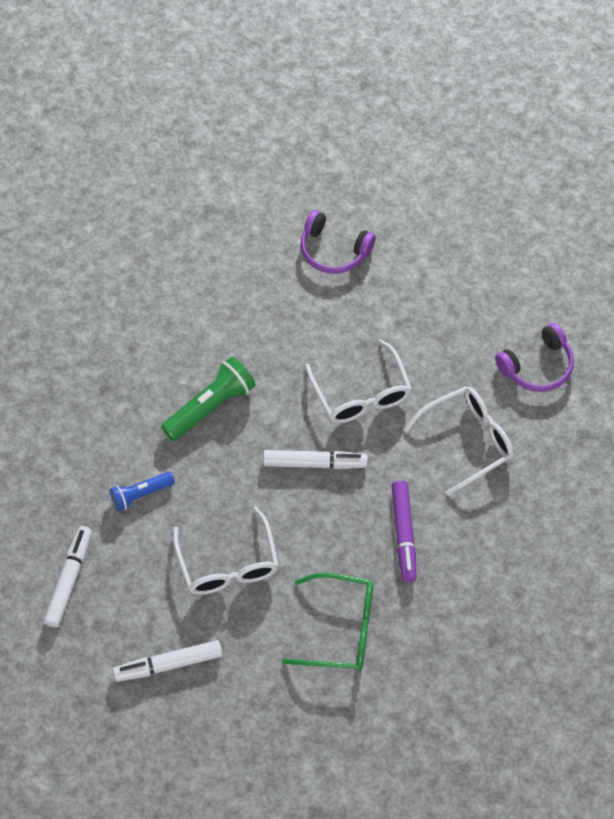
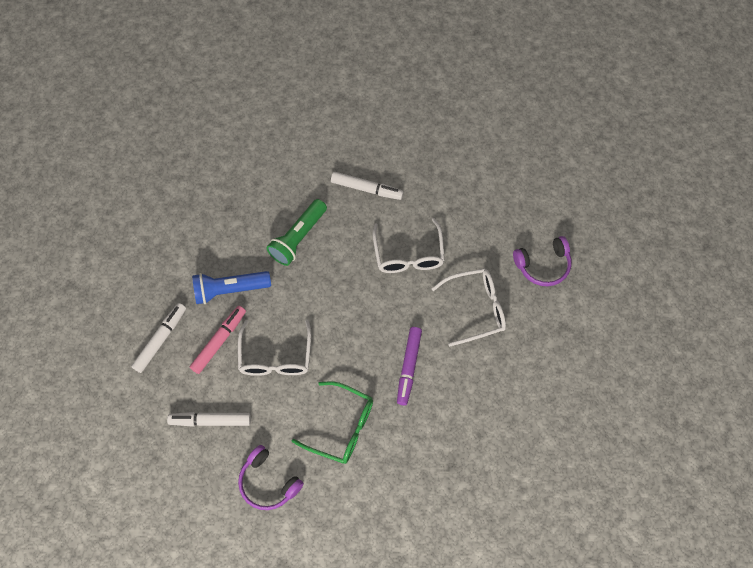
camera: 15 degrees right, 5 degrees up
(141, 494) = (230, 290): blue flashlight -> blue flashlight, size x1.62
(147, 563) = (219, 341): none -> pink marker
(210, 406) = (298, 238): green flashlight -> green flashlight turned 150 degrees clockwise
(314, 463) = (360, 297): white marker -> white marker (366, 189)
(333, 250) = (419, 145): purple headphones -> purple headphones (268, 482)

